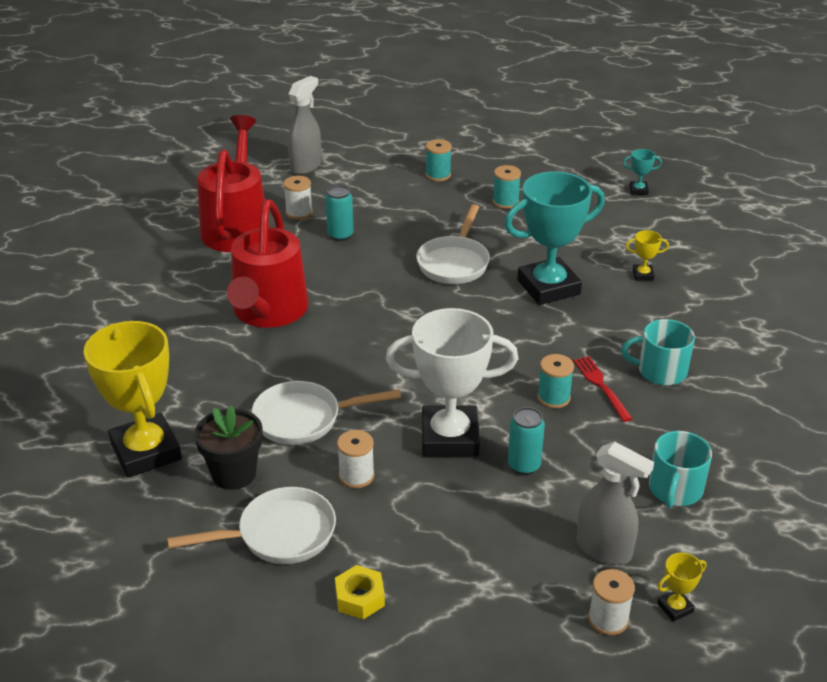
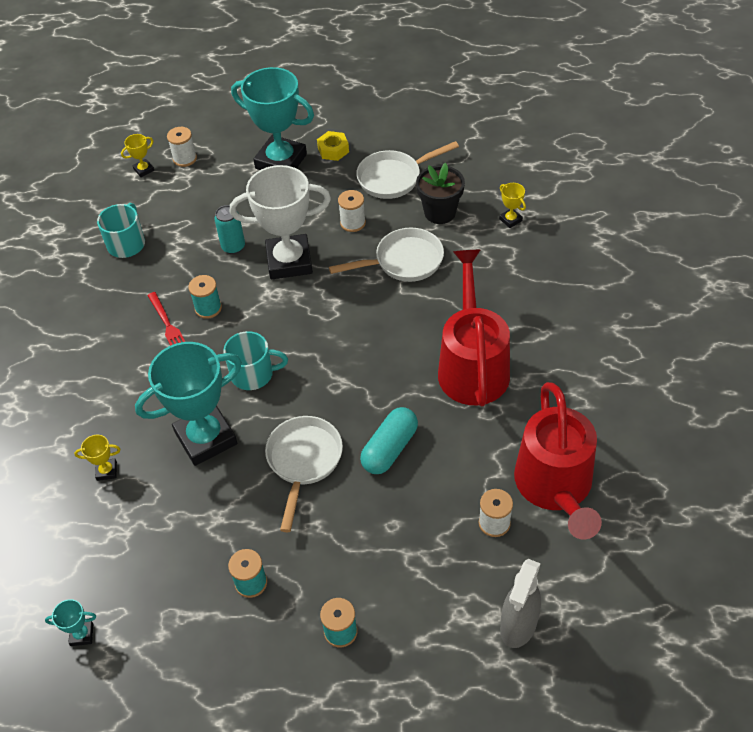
camera: 175 degrees right, 15 degrees up
(146, 451) = (510, 220): yellow trophy -> yellow trophy, size x0.40
(340, 235) = (435, 489): turquoise can -> none
(372, 263) = (389, 449): none -> turquoise capsule
(447, 589) = (281, 161): none -> turquoise trophy
(604, 550) = (182, 197): grey spray bottle -> none
(661, 371) = (114, 348): turquoise mug -> turquoise mug (253, 374)

